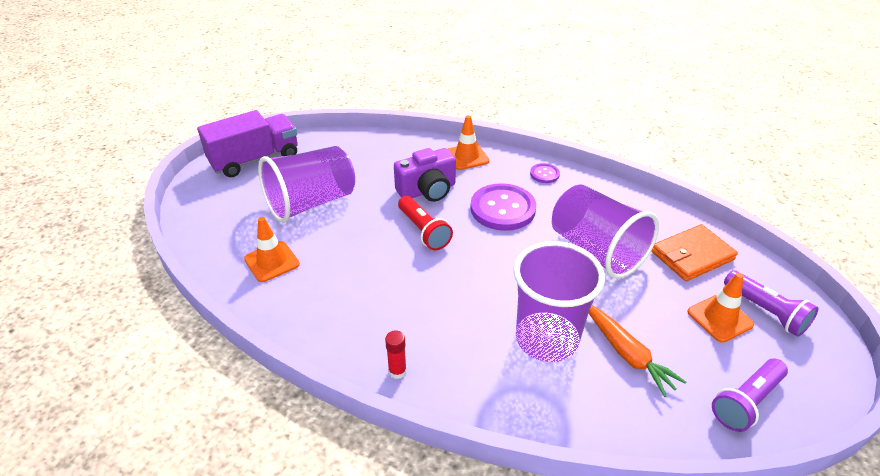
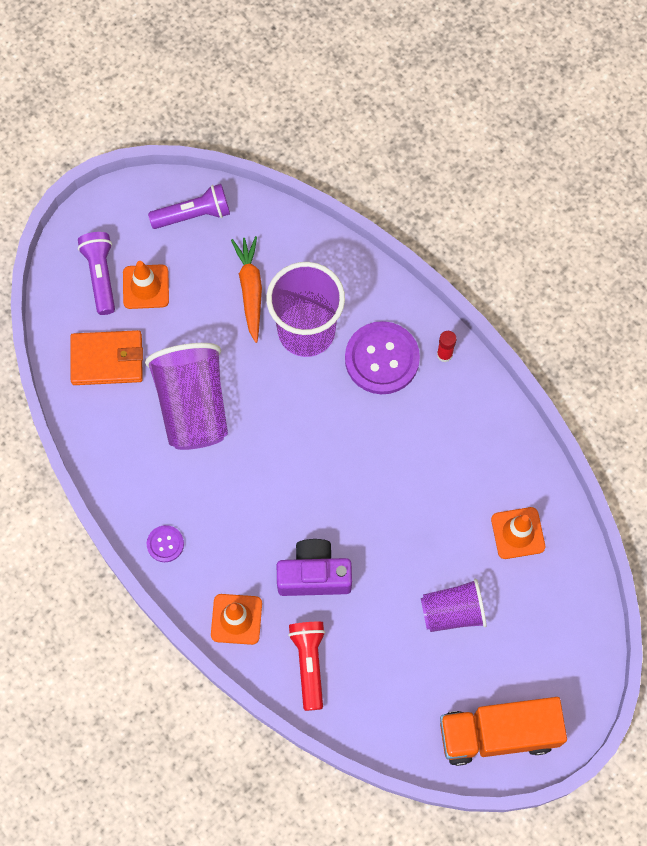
camera: 155 degrees left, 30 degrees up
(255, 159) = (498, 734): purple truck -> orange truck
(311, 203) = (452, 612): purple cup -> purple cup, size x0.62
(424, 231) = (348, 510): red flashlight -> red flashlight (309, 663)
(502, 209) = (248, 507): purple button -> purple button (382, 359)

